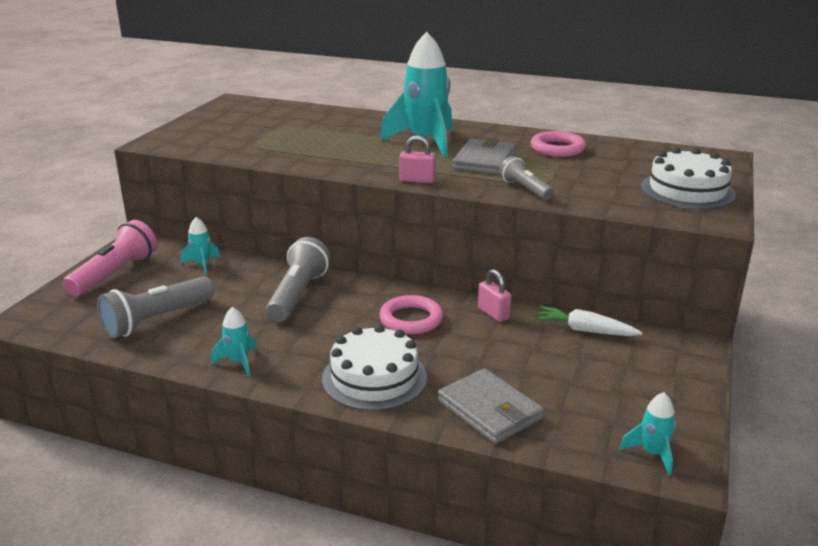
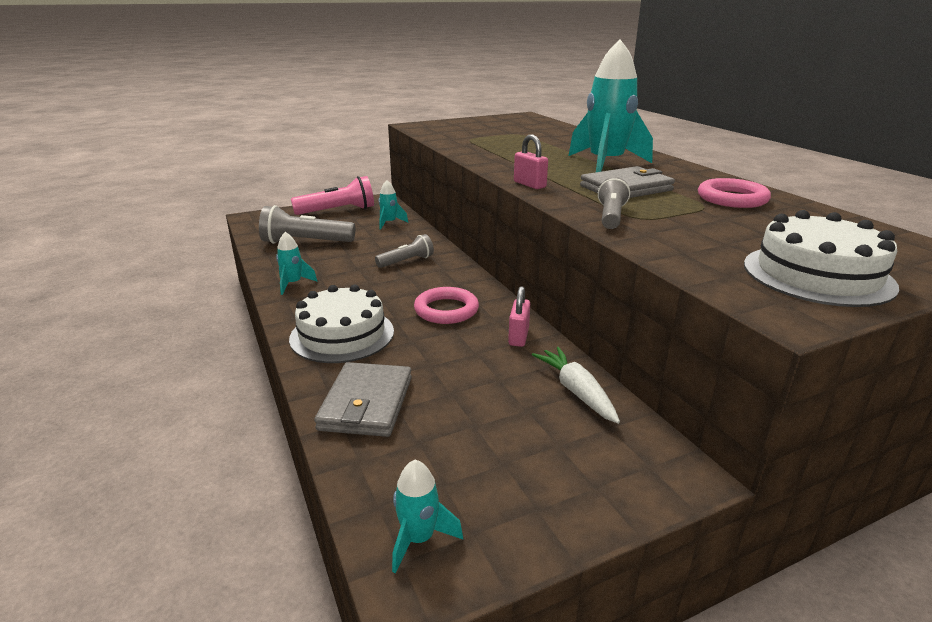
camera: 45 degrees right, 0 degrees up
(298, 295) = (406, 261): grey flashlight -> grey flashlight, size x0.60

